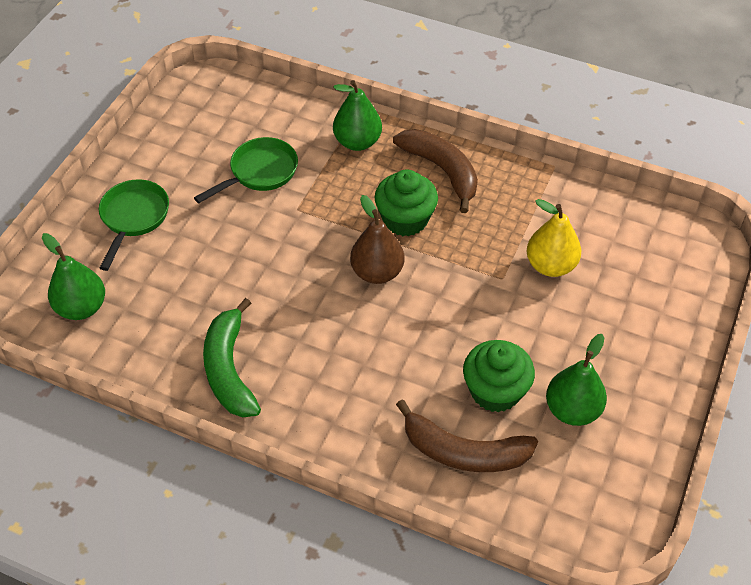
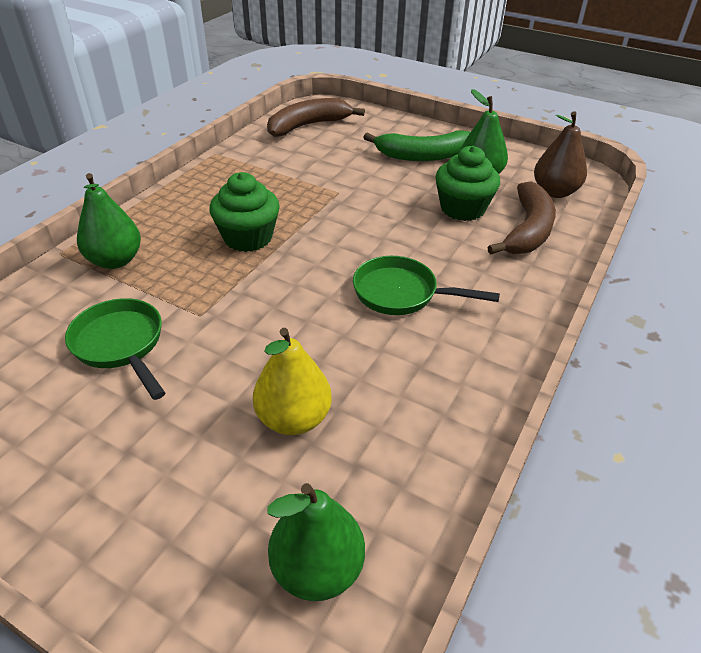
camera: 85 degrees left, 10 degrees down
(133, 218) = (145, 495): green pan -> green pan (401, 293)
(229, 369) = (441, 385): green banana -> green banana (423, 156)
(377, 272) = (315, 261): brown pear -> brown pear (554, 192)
(442, 170) = (190, 210): brown banana -> brown banana (308, 126)
(550, 265) = (329, 168): yellow pear -> yellow pear (293, 418)

